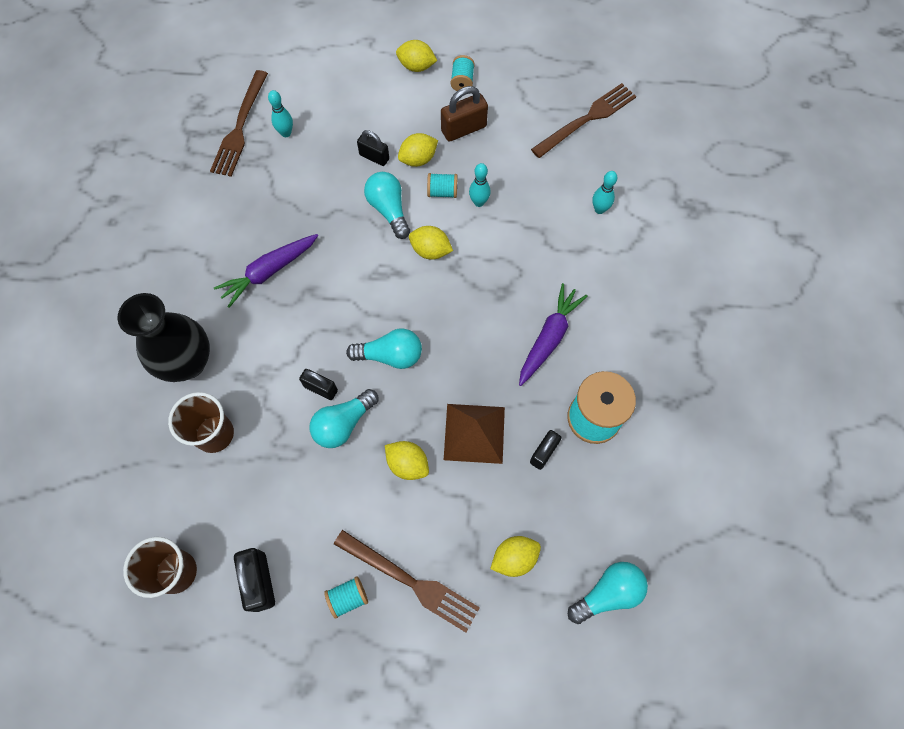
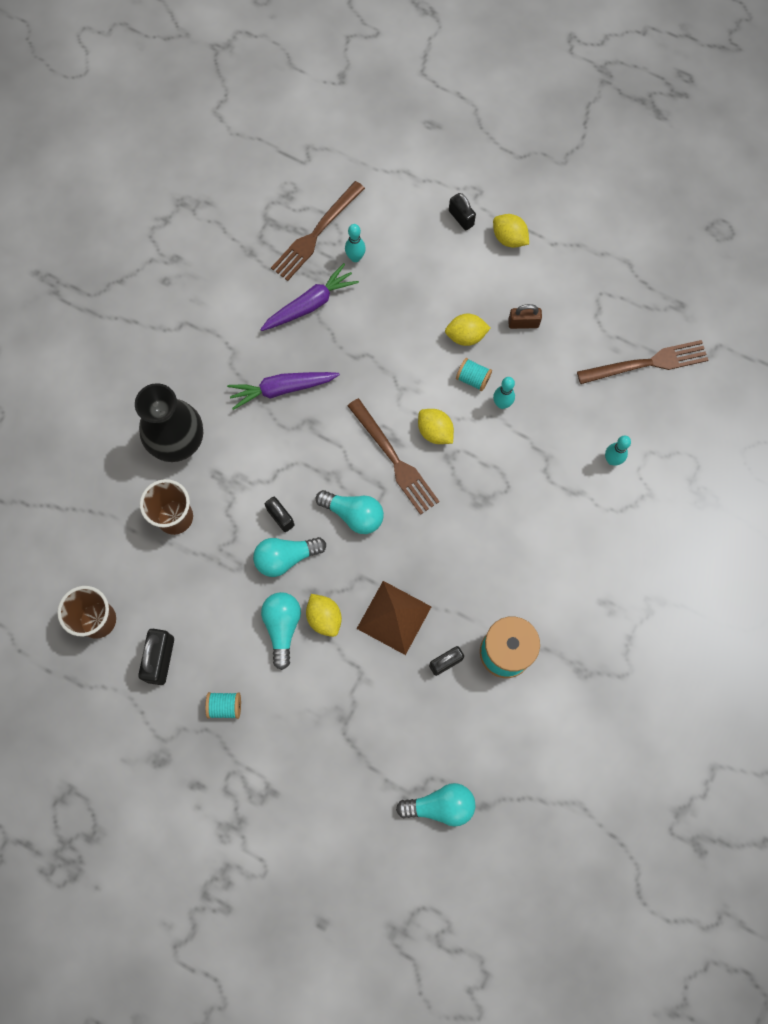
camera: 25 degrees right, 5 degrees up
(374, 157) = (426, 316): black padlock -> black padlock (461, 218)
(389, 210) = (415, 375): turquoise light bulb -> turquoise light bulb (282, 627)
(410, 582) = (281, 717): brown fork -> brown fork (394, 459)
(462, 81) = (545, 272): turquoise spool -> none
(464, 129) = (523, 323): brown padlock -> brown padlock, size x0.66
(514, 558) = (376, 739): yellow lemon -> none
(549, 338) = (502, 562): purple carrot -> purple carrot (310, 304)

